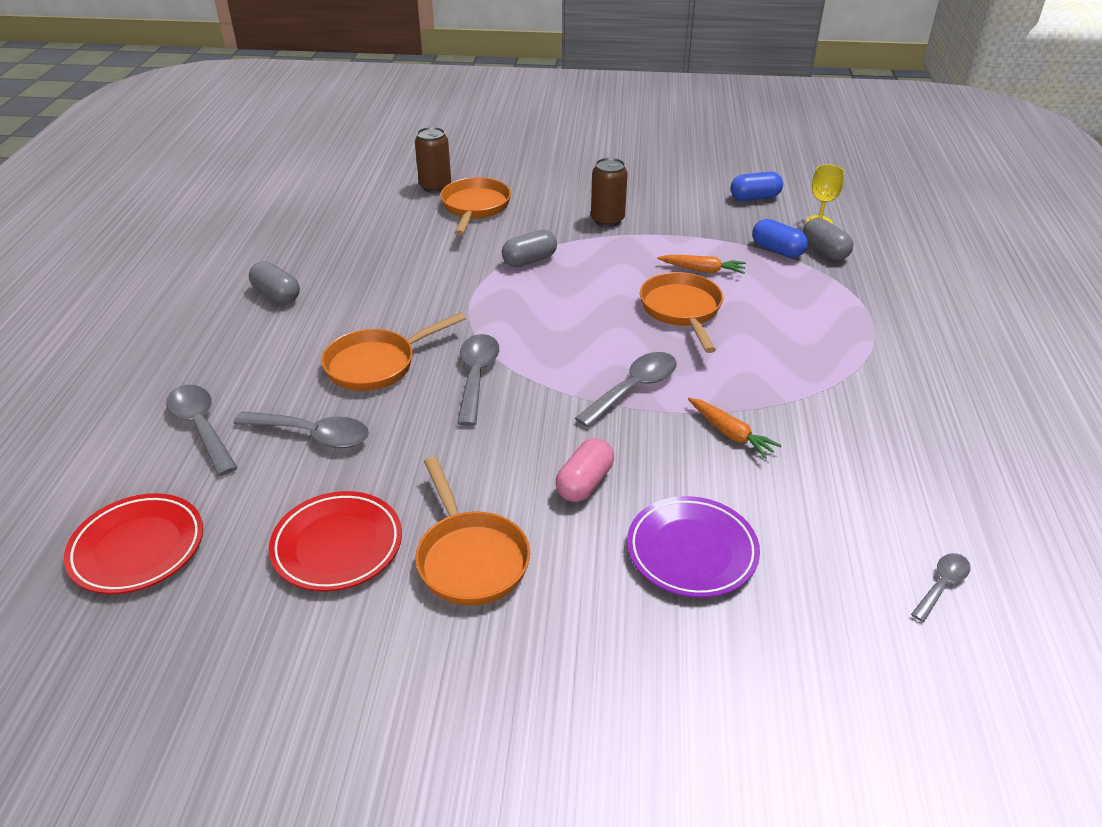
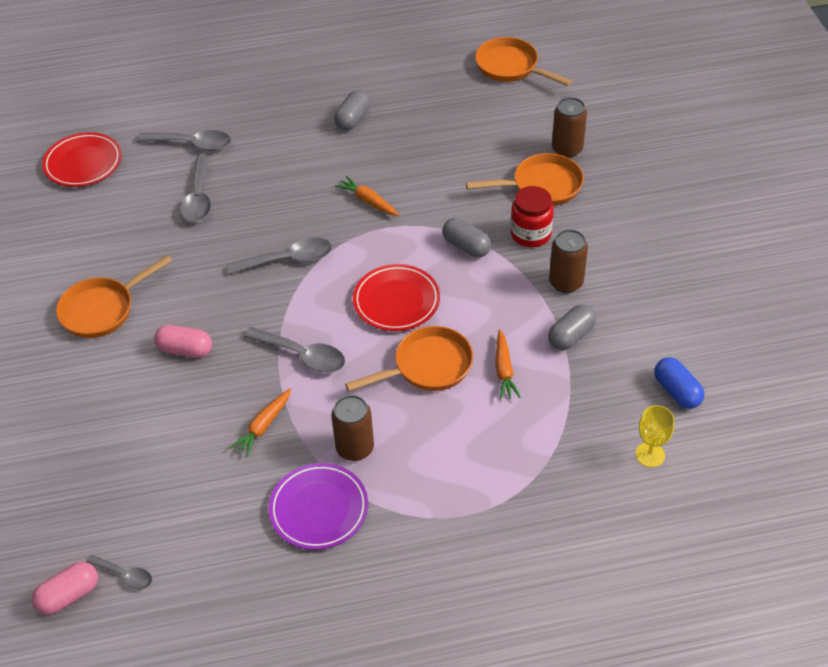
camera: 75 degrees right, 10 degrees up
(201, 427) = (192, 144): grey spoon -> grey spoon turned 60 degrees clockwise
(337, 545) = (101, 245): red plate -> red plate (396, 301)
(377, 364) = (285, 202): orange pan -> orange pan (511, 67)
(421, 306) = (368, 201): none -> orange carrot
(535, 225) = (530, 234): none -> red jar
(692, 551) = (130, 422): purple plate -> purple plate (319, 509)
(777, 250) = (570, 424): blue capsule -> none
(778, 373) = (355, 448): none -> brown can
(825, 251) = (588, 465): grey capsule -> grey capsule (571, 336)
(975, 648) = (69, 595): none -> pink capsule

